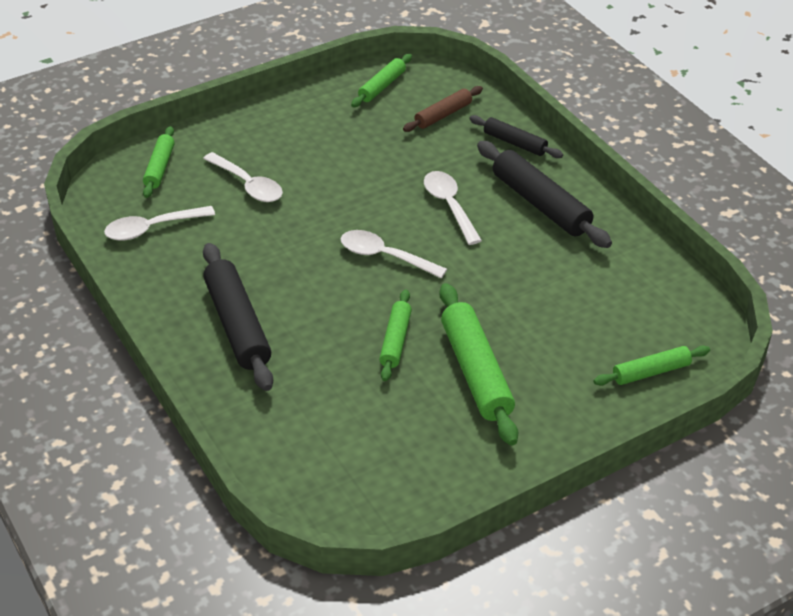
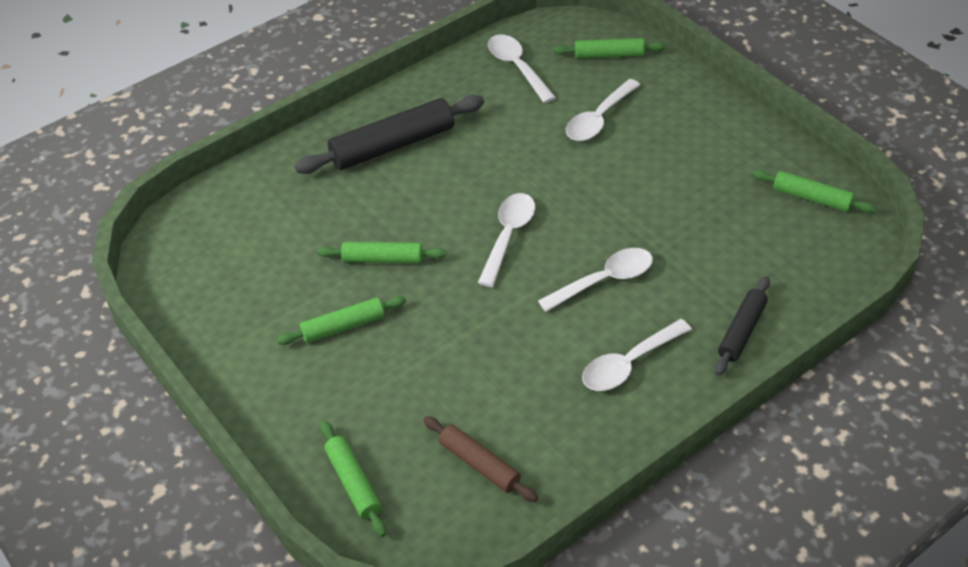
camera: 85 degrees right, 5 degrees up
(443, 115) = (775, 258): brown rolling pin -> brown rolling pin (479, 464)
(476, 372) = (343, 326): green rolling pin -> green rolling pin, size x0.58
(540, 204) = (628, 364): black rolling pin -> white spoon

